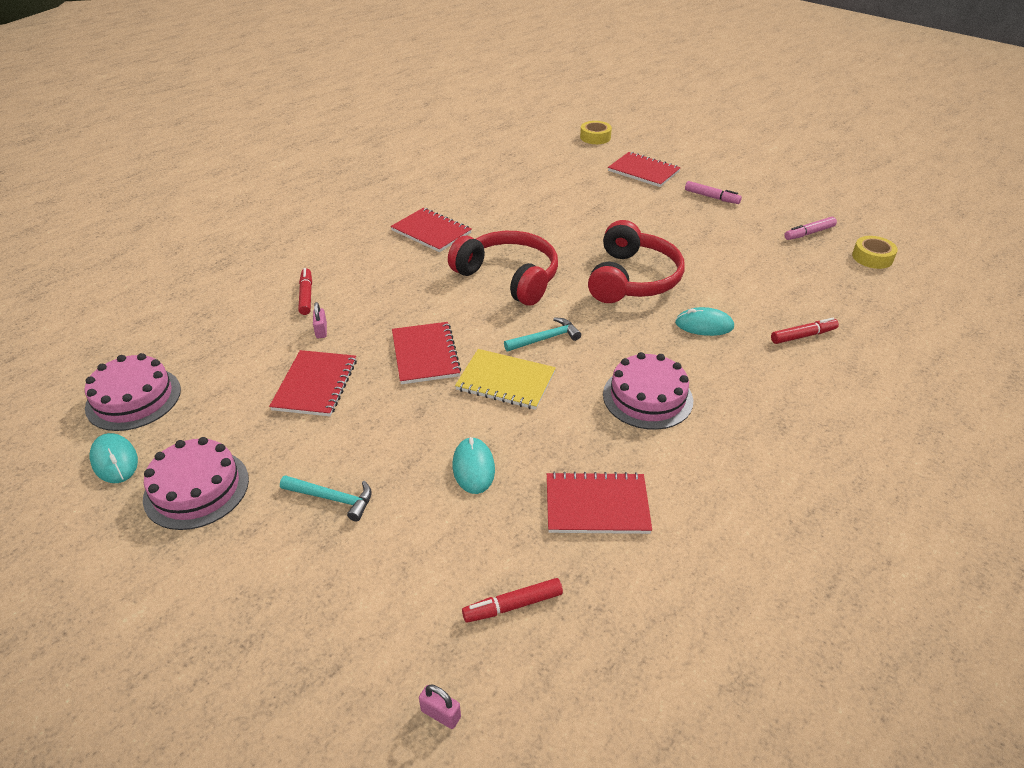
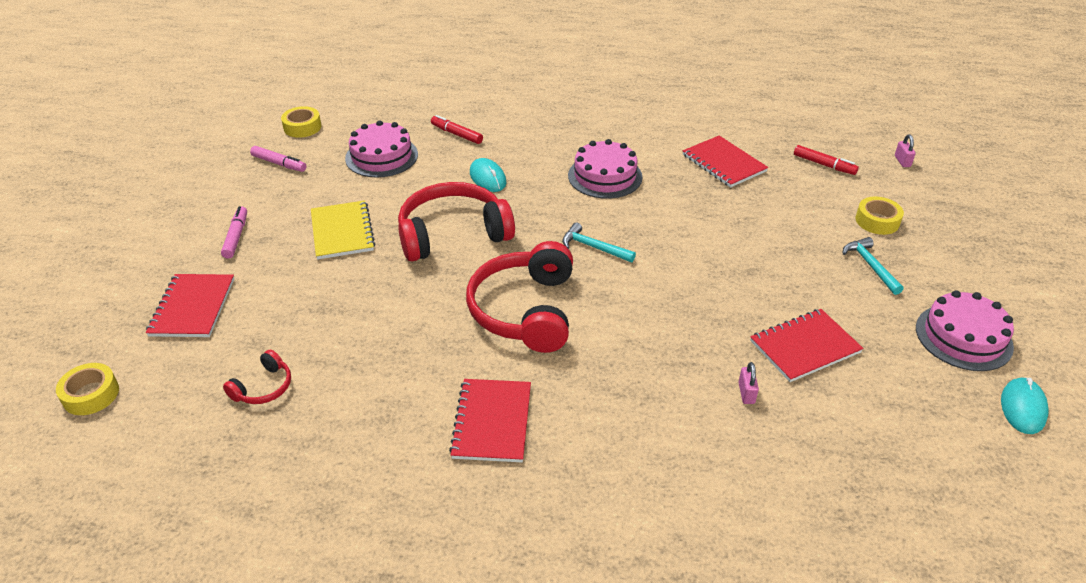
camera: 125 degrees left, 0 degrees up
(133, 398) = (979, 460): pink cake -> pink cake (381, 156)
(306, 296) = (715, 448): red marker -> none
(321, 331) = (746, 393): pink padlock -> pink padlock turned 45 degrees counterclockwise
(375, 564) = (877, 221): none -> yellow tape
(425, 354) = (692, 303): red notebook -> none
(473, 467) = (763, 220): turquoise mouse -> none
(506, 381) = (667, 244): yellow notebook -> yellow notebook (342, 231)
(546, 177) = (263, 387): none -> red headphones

